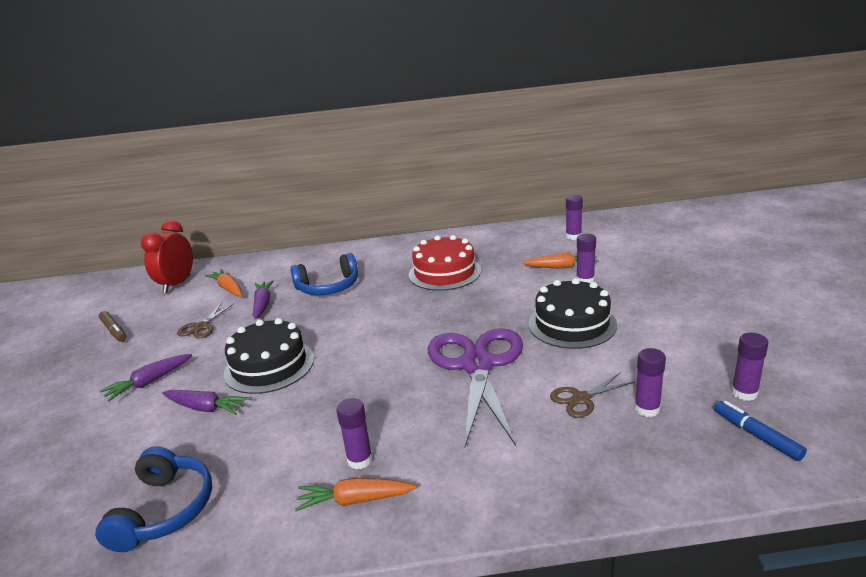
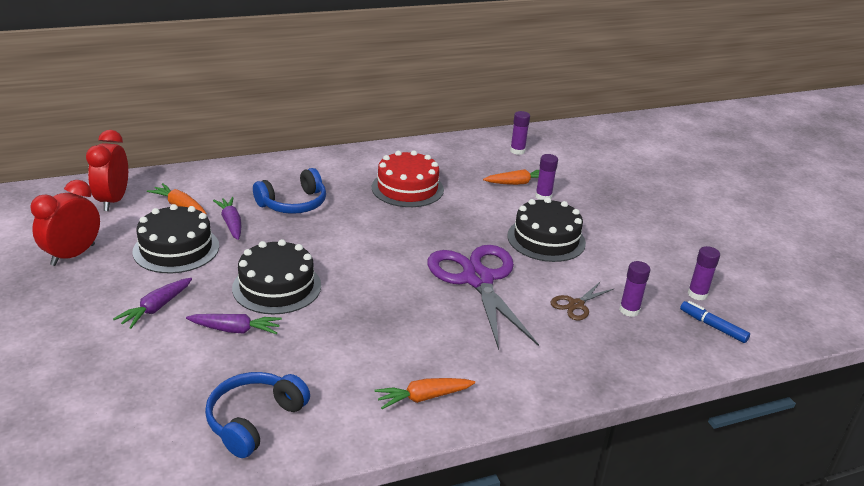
camera: 20 degrees left, 5 degrees up
(114, 330) = (73, 255): brown marker -> red clock
(164, 510) = (254, 420): blue headphones -> blue headphones turned 135 degrees counterclockwise
(201, 327) = (176, 249): brown scissors -> black cake
(360, 460) = (411, 365): purple glue stick -> none

